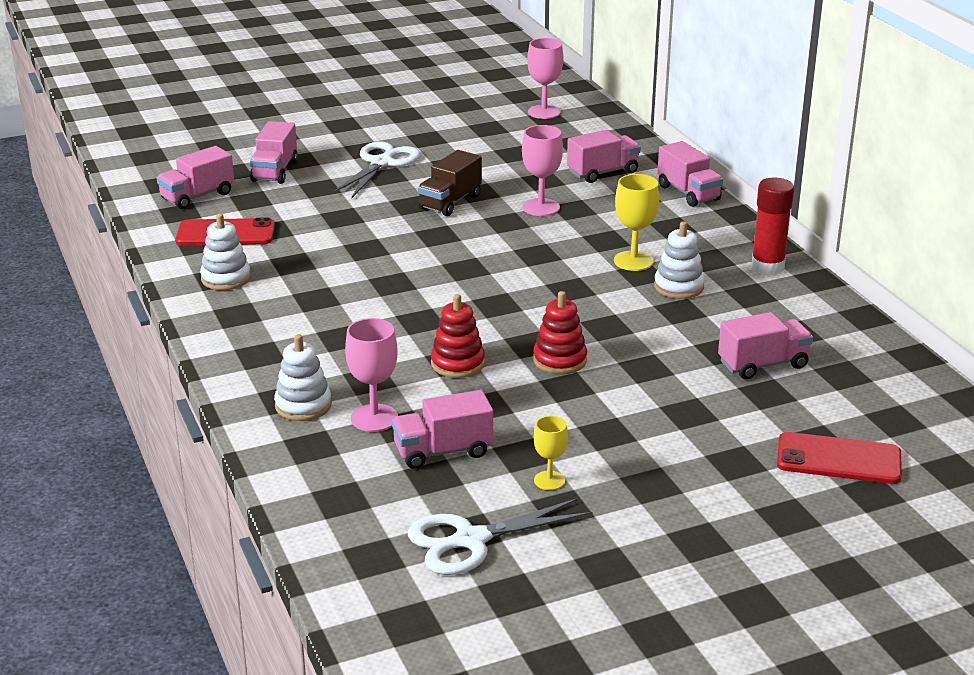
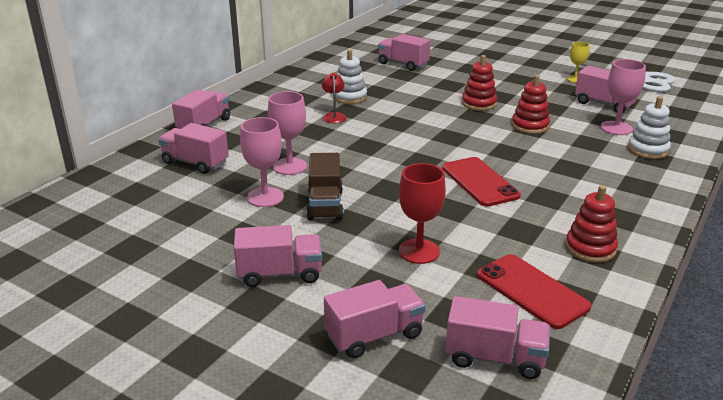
camera: 125 degrees left, 0 degrees up
(226, 278) = (590, 248): white stacking toy -> red stacking toy
(332, 214) = (419, 251): none -> red goblet
(382, 163) = (280, 274): white scissors -> pink truck
(450, 202) = (325, 205): brown truck -> brown truck turned 90 degrees clockwise
(544, 112) = (62, 232): pink goblet -> pink goblet (265, 197)
(633, 261) = (334, 116): yellow goblet -> red lamp
(767, 266) = (291, 83): red glue stick -> none
(838, 459) = (456, 40): red phone -> red phone (480, 182)

